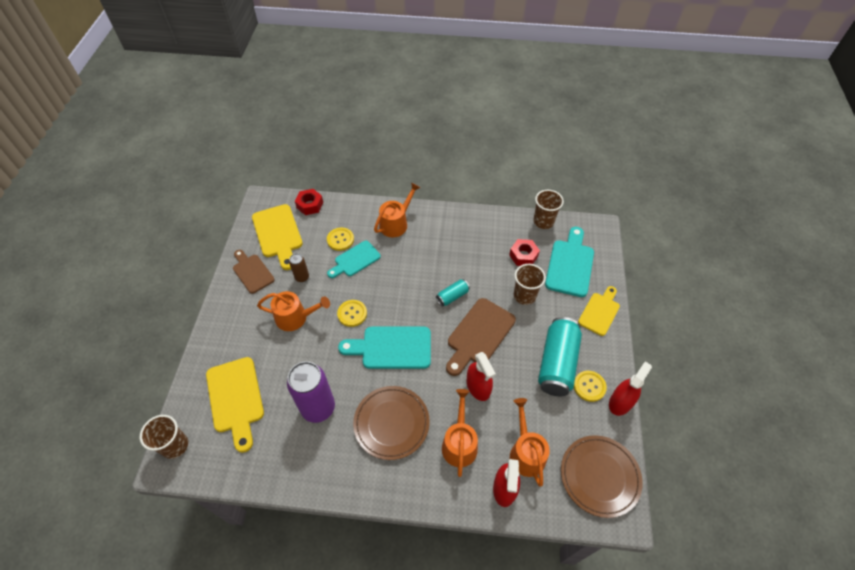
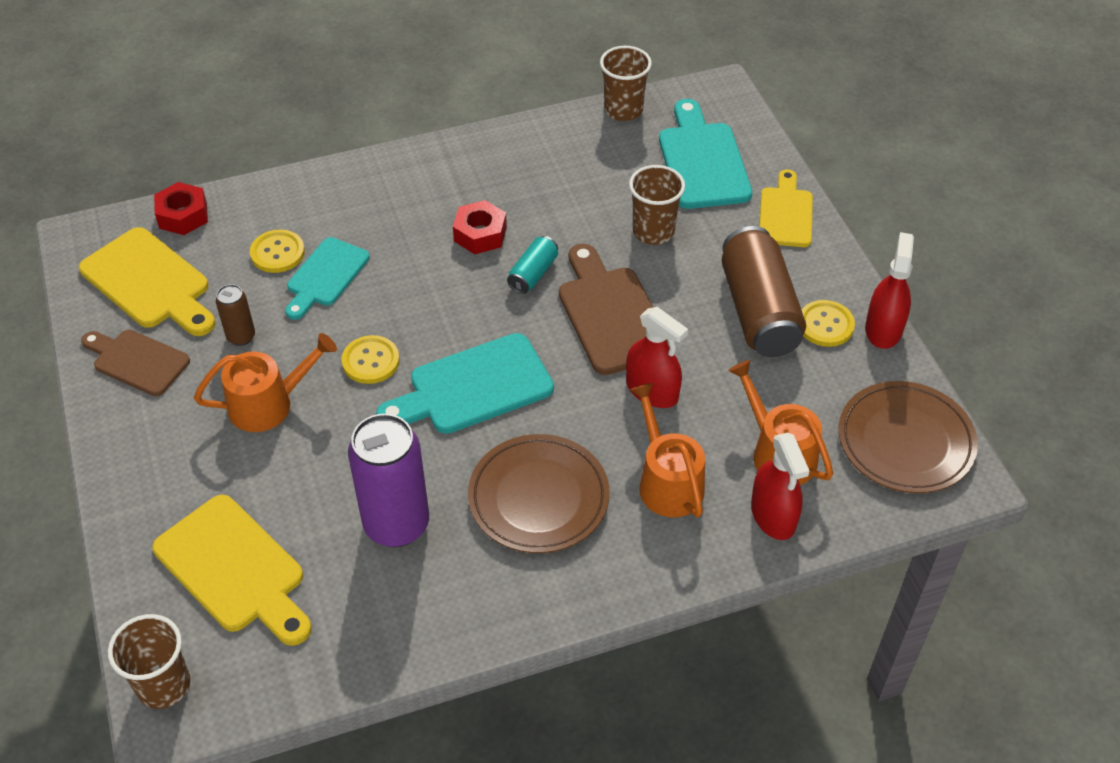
camera: 25 degrees left, 5 degrees down
(396, 223) = (366, 194): orange watering can -> none
(479, 335) = (611, 315): brown cutting board -> brown cutting board turned 150 degrees clockwise
(523, 256) = (618, 172): red nut -> red nut (480, 234)
(557, 363) = (758, 311): turquoise can -> brown can

